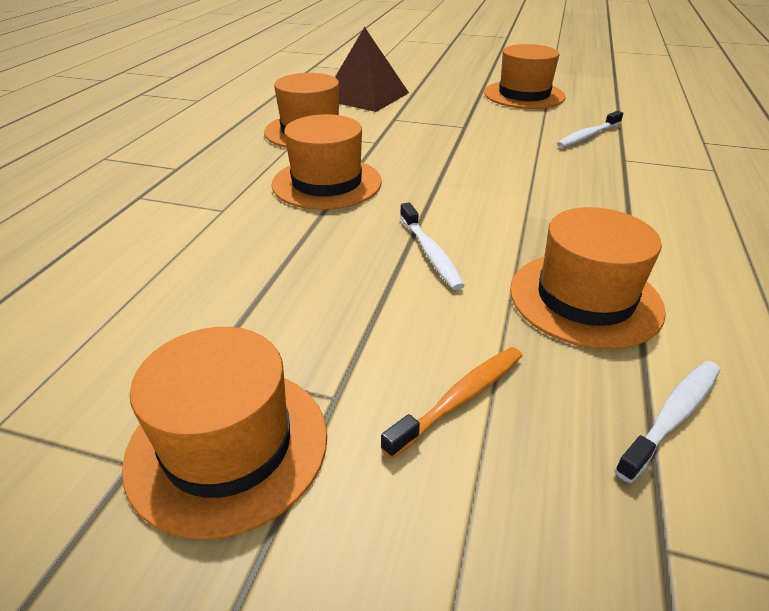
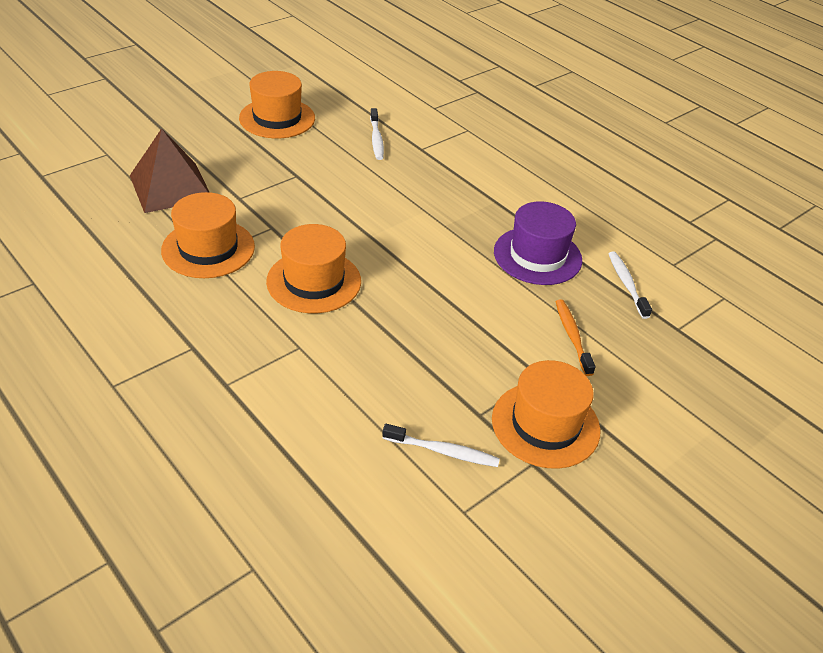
camera: 60 degrees left, 5 degrees up
(430, 253) = (448, 282): white toothbrush -> white toothbrush (443, 451)
(585, 298) = (537, 256): orange hat -> purple hat

